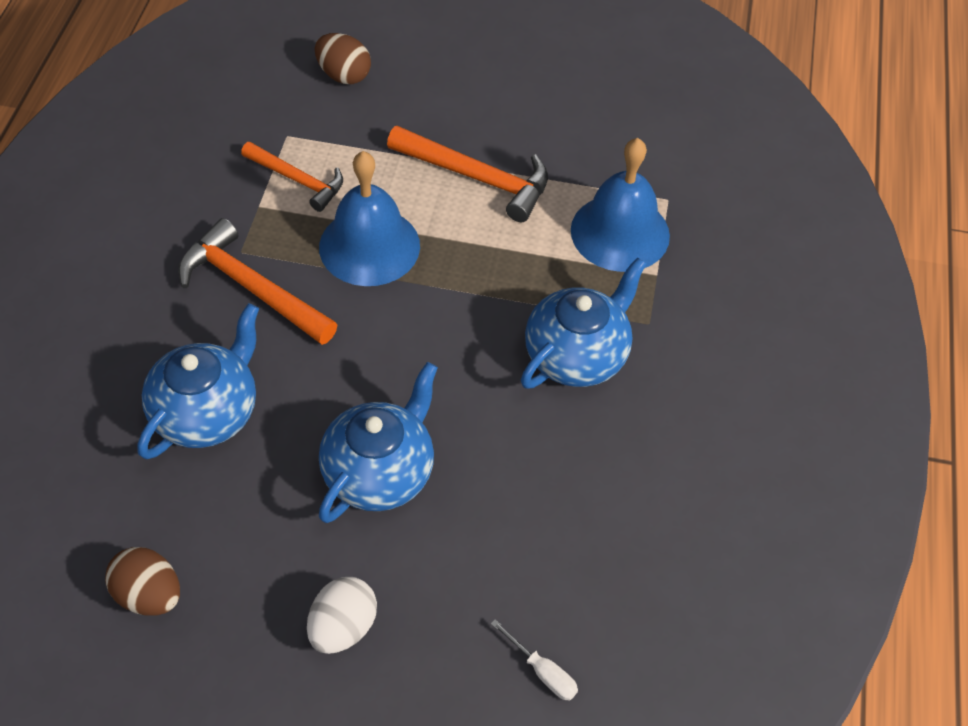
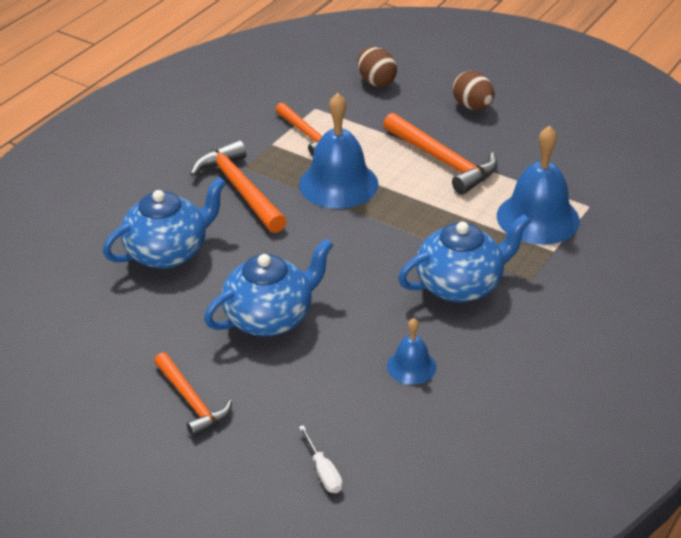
camera: 25 degrees right, 15 degrees down
(149, 595) = (70, 345): brown egg -> brown egg (472, 106)
(343, 627) = (191, 401): white egg -> orange hammer
(573, 489) = (411, 366): none -> blue bell

